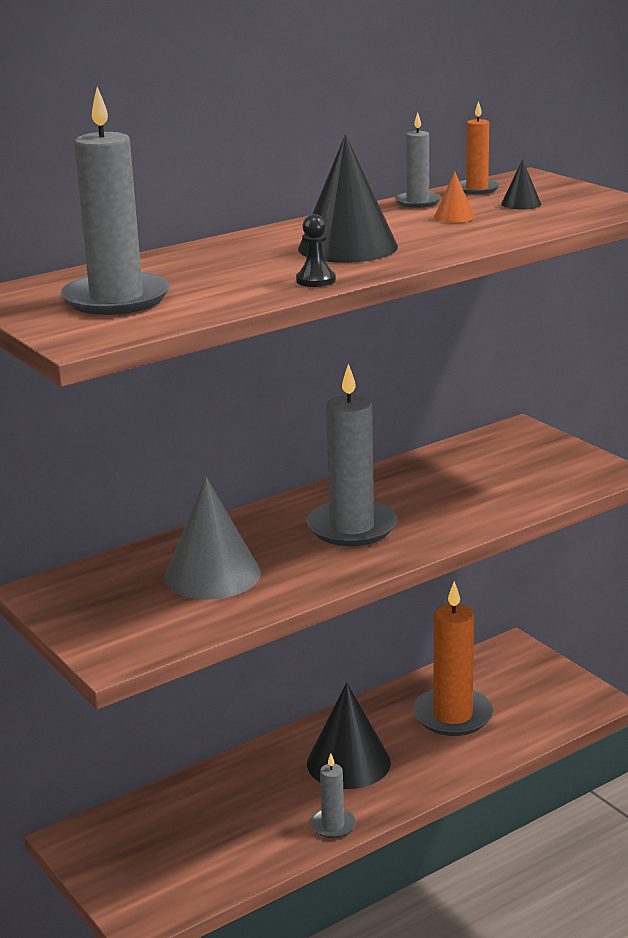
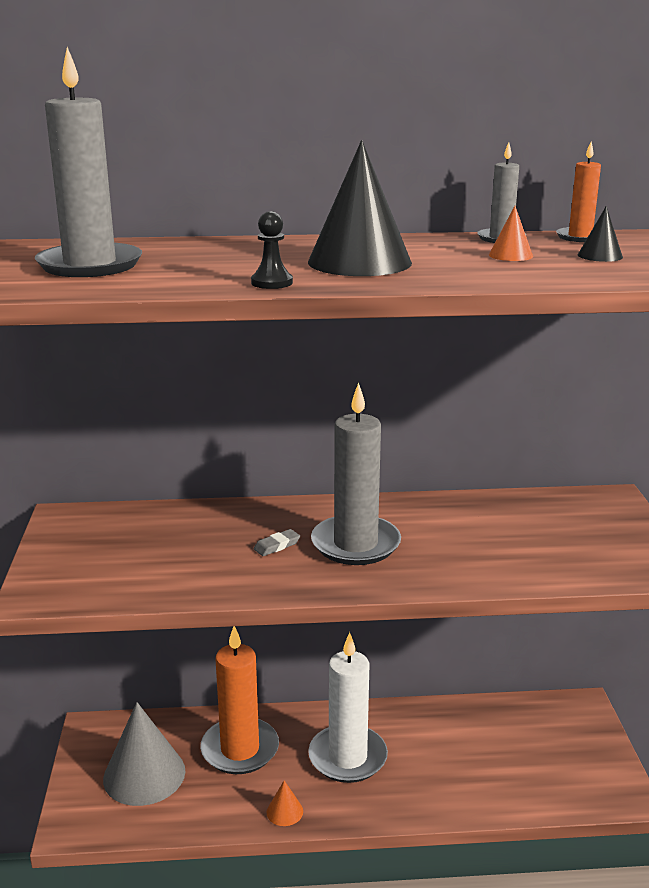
camera: 30 degrees right, 0 degrees up
(212, 575) = (196, 548): grey cone -> grey cone (144, 774)
(284, 550) = (277, 545): none -> grey eraser
(333, 825) = (284, 811): grey candle -> orange cone
(348, 763) = (347, 757): black cone -> white candle
(452, 715) = (473, 751): orange candle -> orange candle (240, 749)

